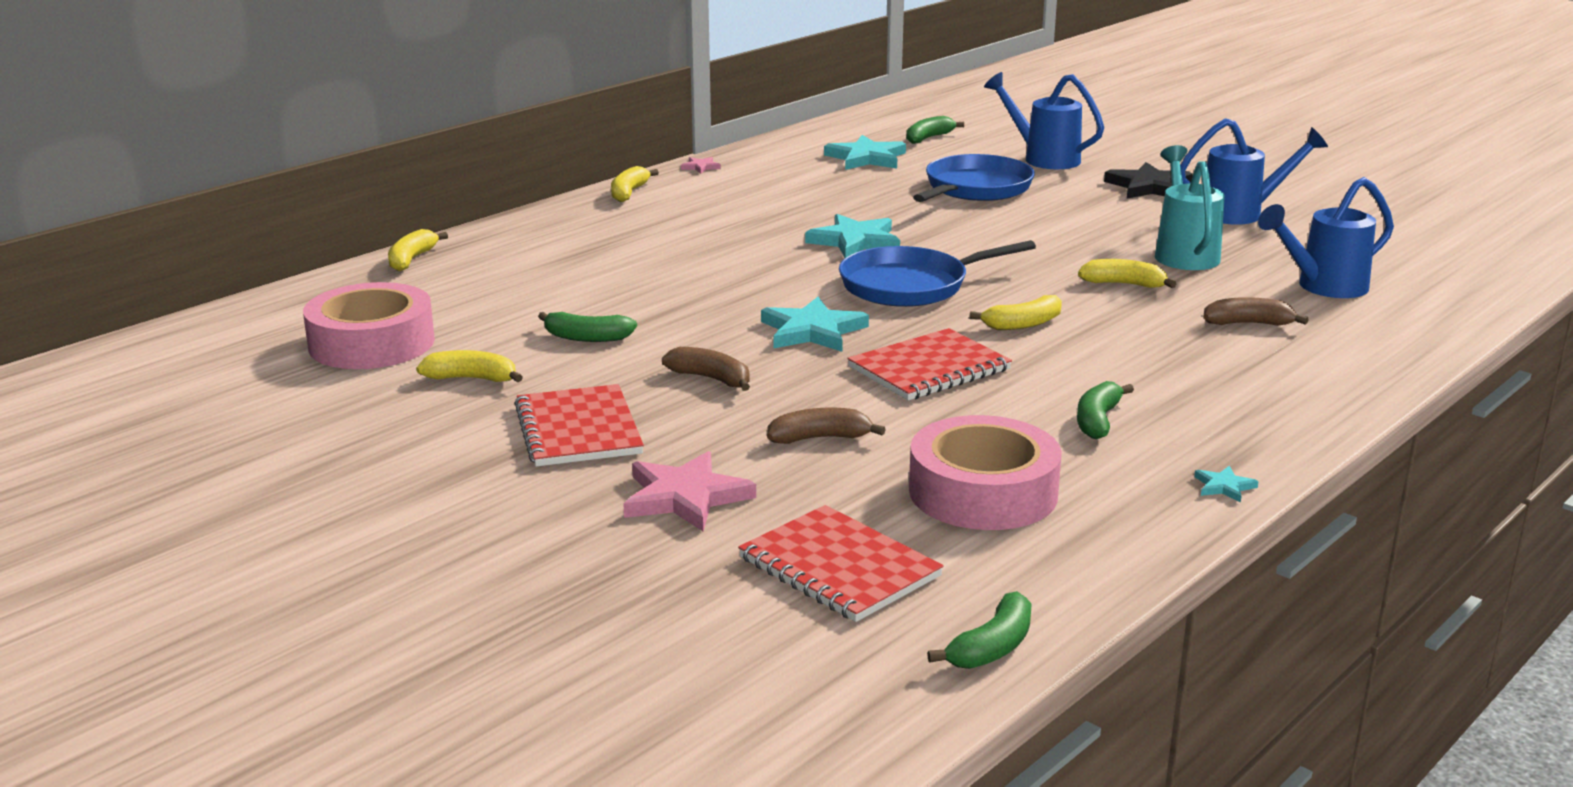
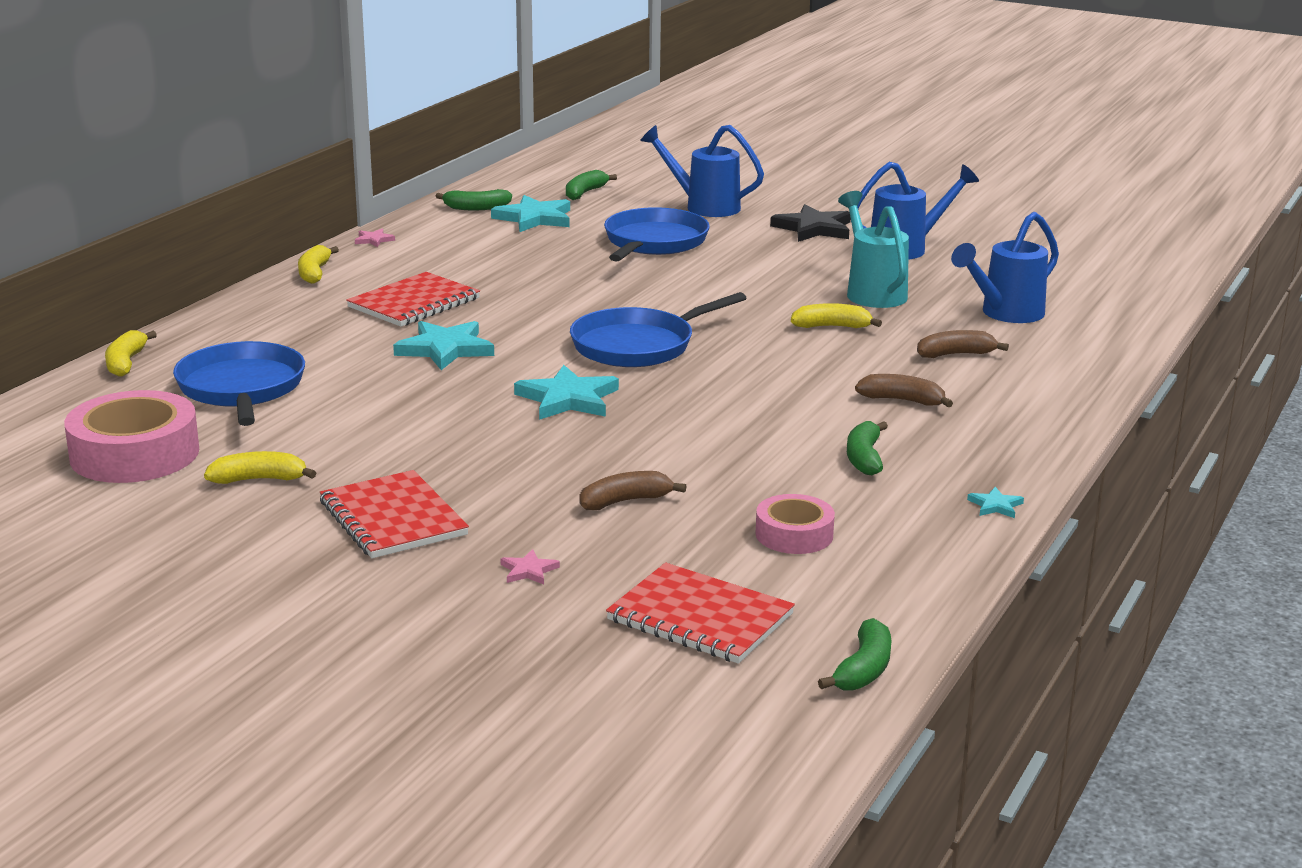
camera: 15 degrees left, 0 degrees up
(503, 292) = (241, 388): none -> blue pan
(587, 338) = (352, 427): green banana -> green banana (476, 208)
(685, 497) = (528, 570): pink star -> pink star, size x0.47
(711, 379) = (495, 455): brown banana -> brown banana (902, 400)
(855, 241) = (565, 305): turquoise star -> turquoise star (445, 349)
(929, 369) = (693, 425): red notebook -> red notebook (414, 303)
(983, 492) = (794, 534): pink tape -> pink tape, size x0.57
(1023, 324) = (759, 374): yellow banana -> none

